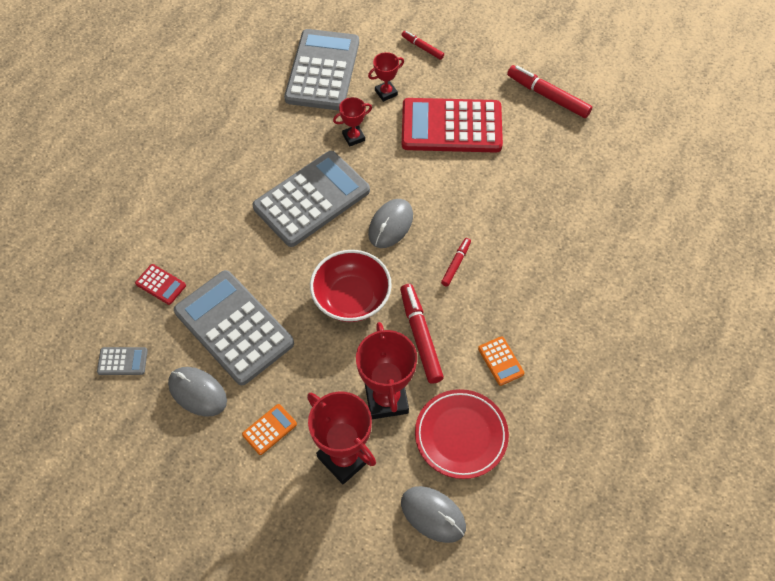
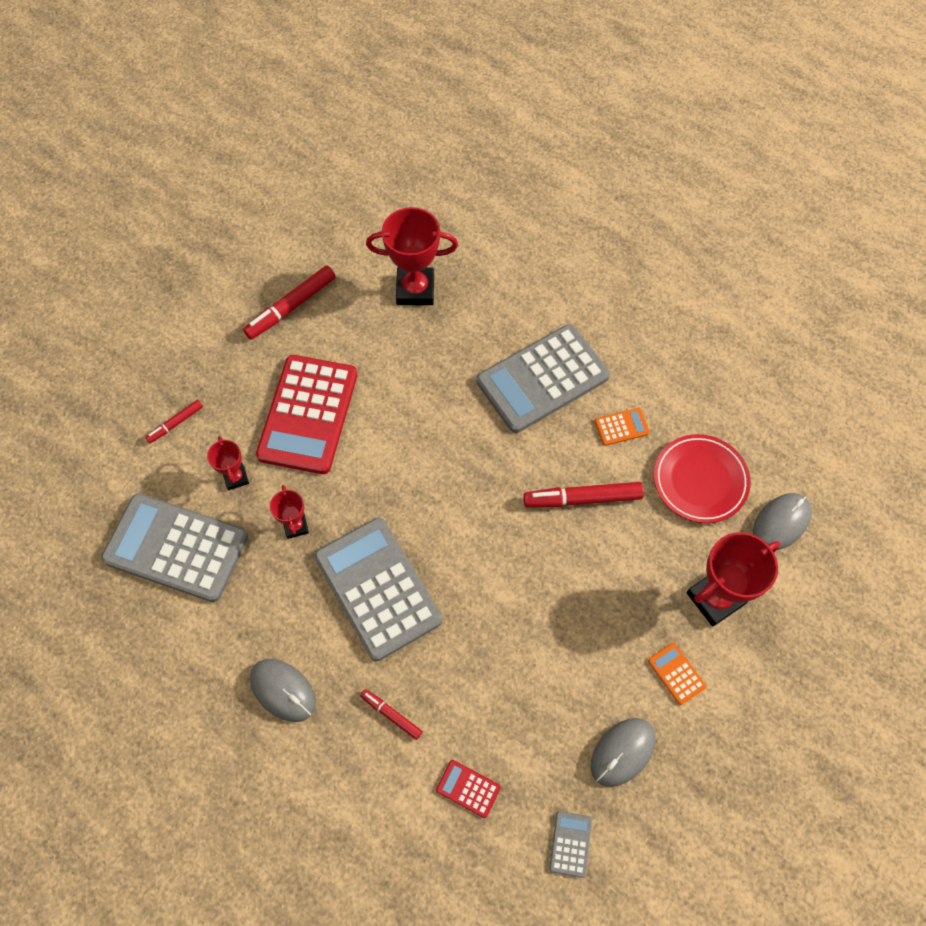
camera: 80 degrees left, 5 degrees up
(160, 284) = (468, 788): red calculator -> red calculator turned 105 degrees counterclockwise
(234, 327) = (542, 701): grey calculator -> grey calculator (542, 379)
(351, 298) = (524, 563): red bowl -> none
(386, 399) = (652, 545): red trophy -> red trophy (415, 290)
(390, 225) = (433, 505): grey mouse -> grey mouse (283, 690)
(456, 264) = (498, 446): red marker -> red marker (391, 715)

